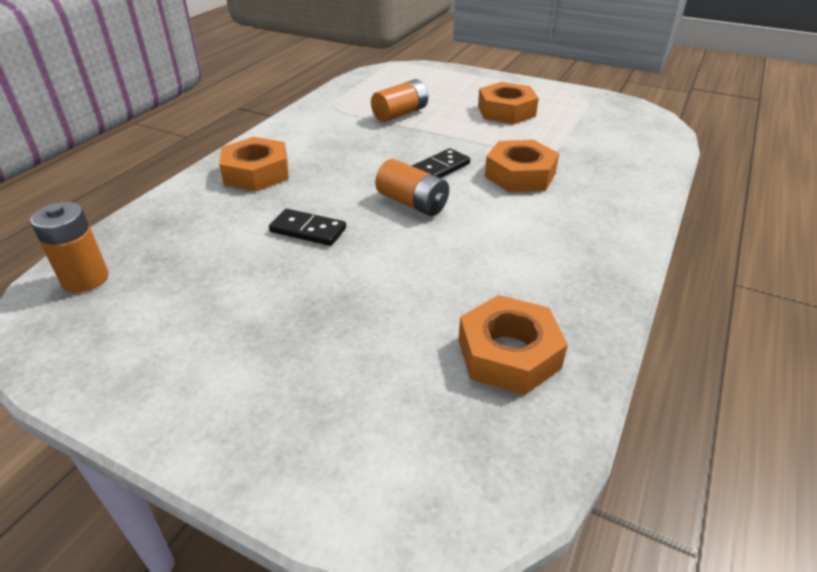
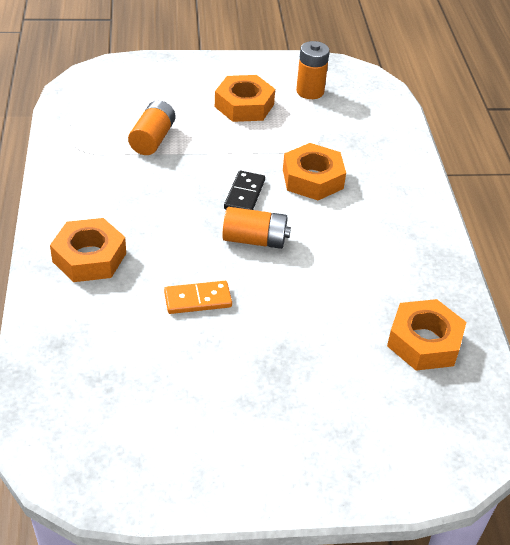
camera: 35 degrees left, 5 degrees up
(85, 279) = (63, 422): orange battery -> orange battery (310, 91)
(308, 230) = (198, 300): black domino -> orange domino

